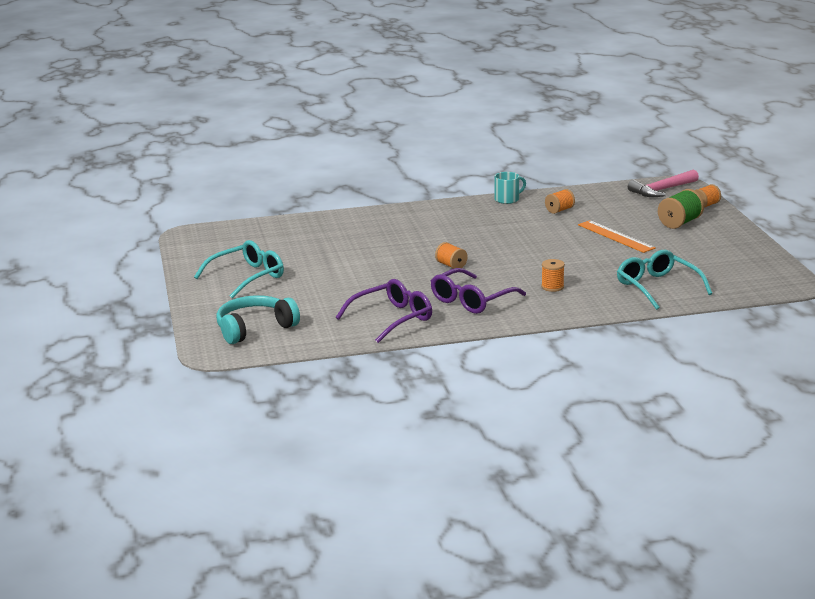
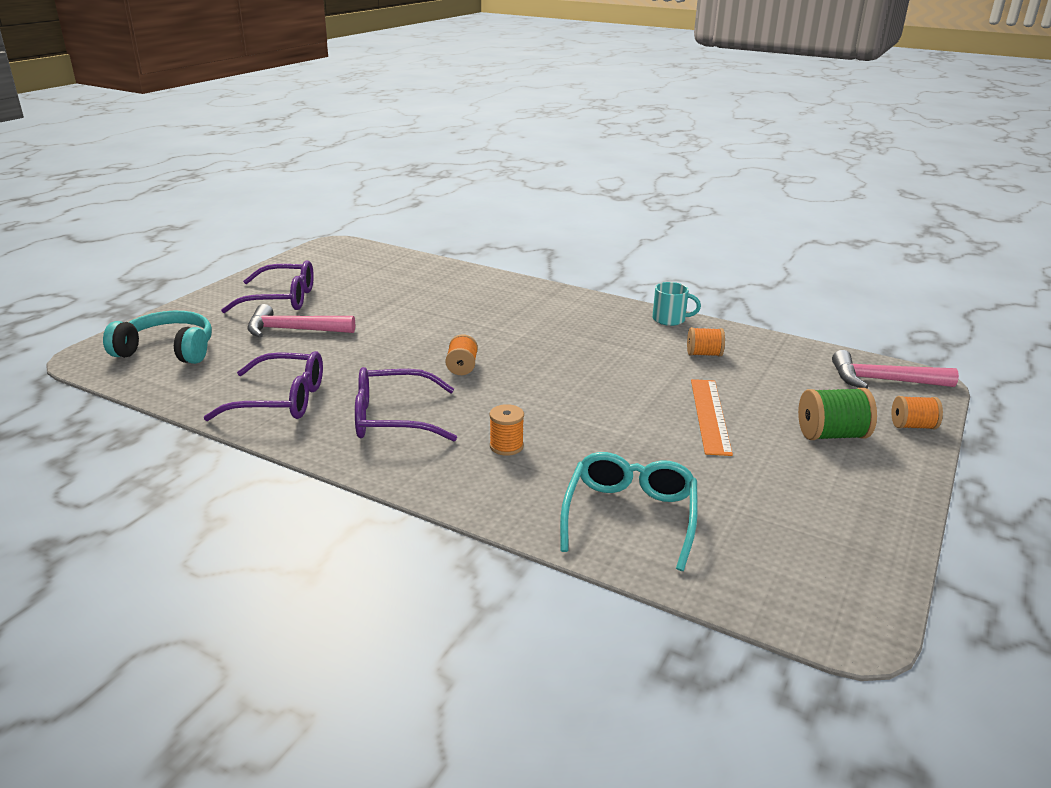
camera: 40 degrees right, 5 degrees up
(247, 277) = (281, 299): turquoise glasses -> purple glasses
(304, 288) = (293, 330): none -> pink hammer

